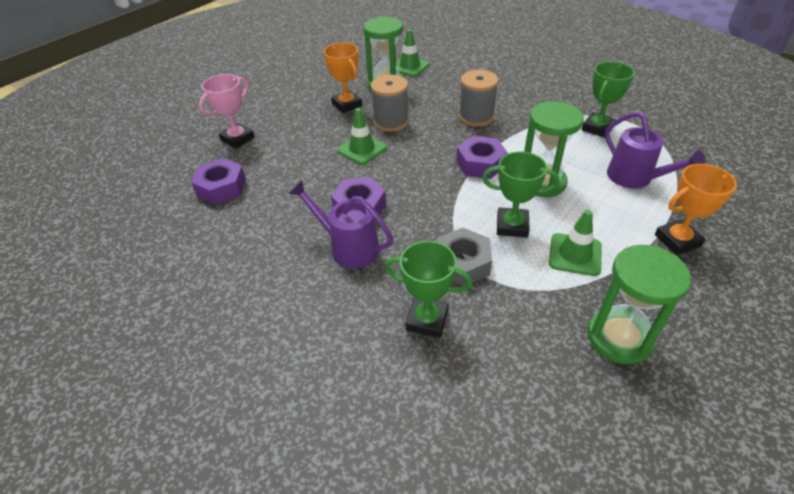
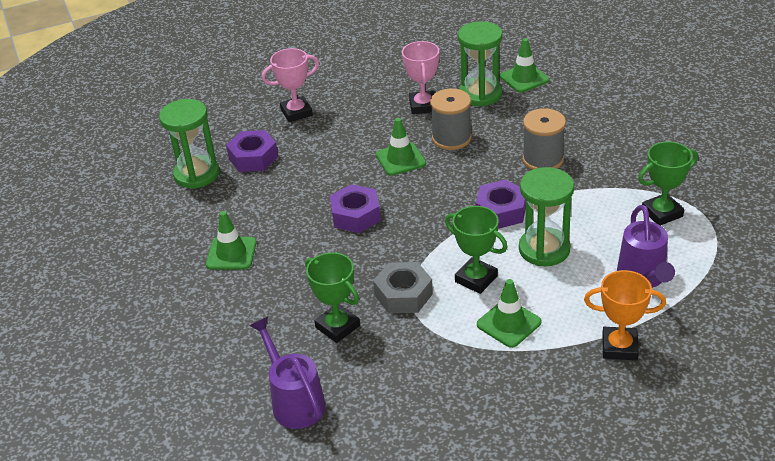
camera: 30 degrees right, 5 degrees down
(260, 286) = (231, 253): none -> green traffic cone
(347, 105) = (423, 106): orange trophy -> pink trophy
(348, 247) = (320, 247): purple watering can -> purple watering can (294, 401)
(619, 338) = (479, 399): green hourglass -> green hourglass (196, 174)

